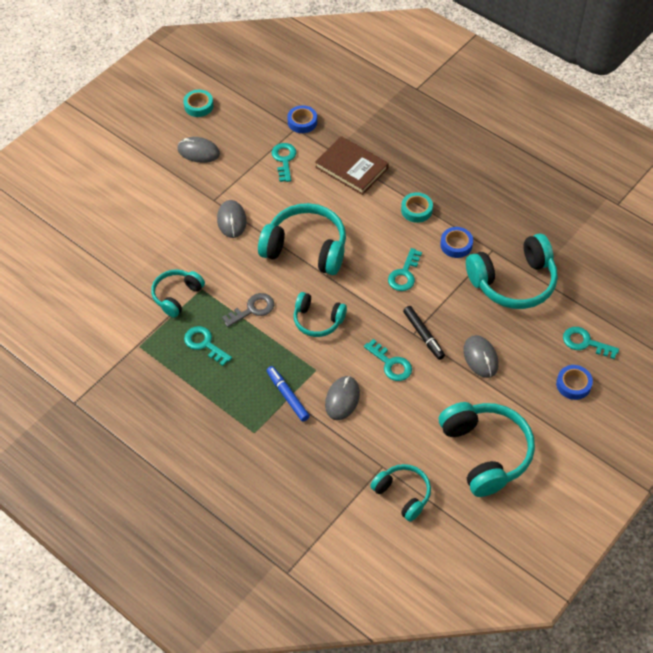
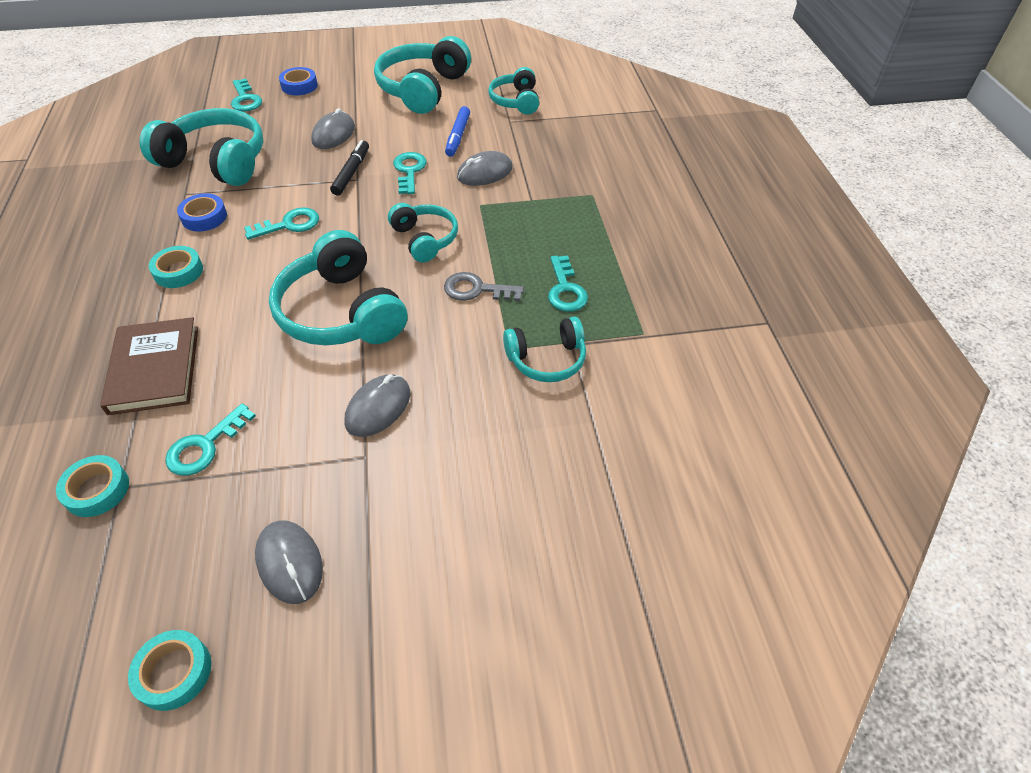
camera: 140 degrees left, 5 degrees down
(287, 396) = (530, 201): blue marker -> blue marker (458, 136)
(302, 122) = (97, 490): blue tape -> turquoise tape

